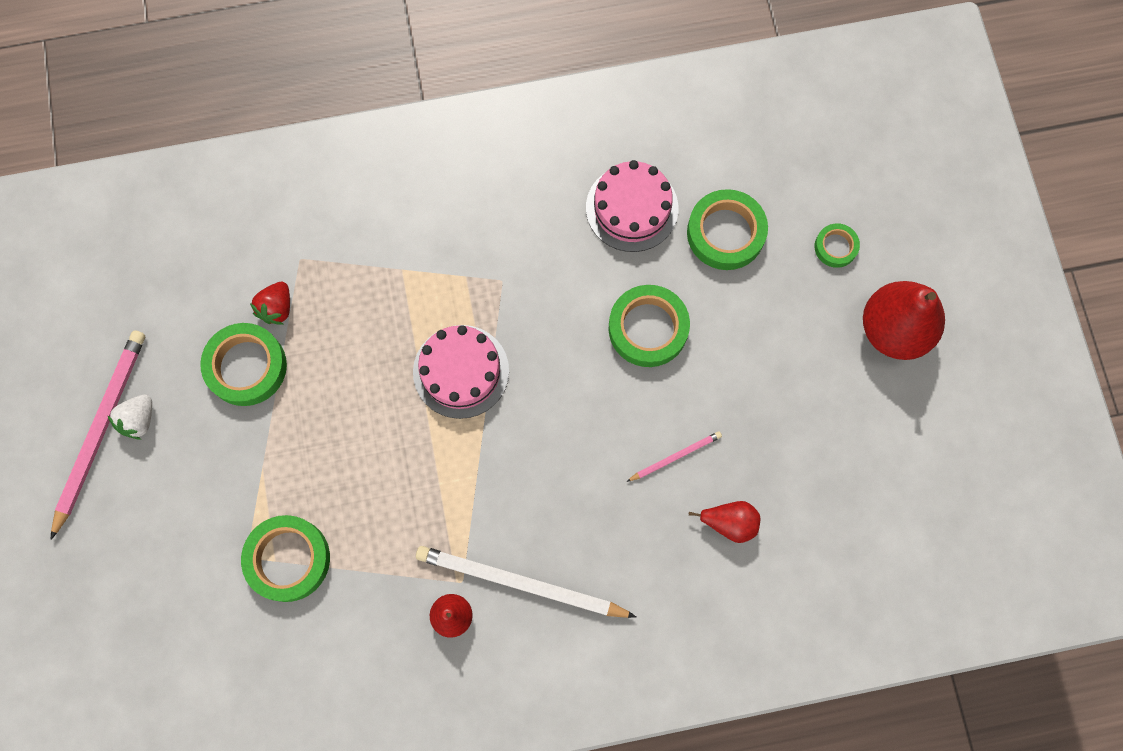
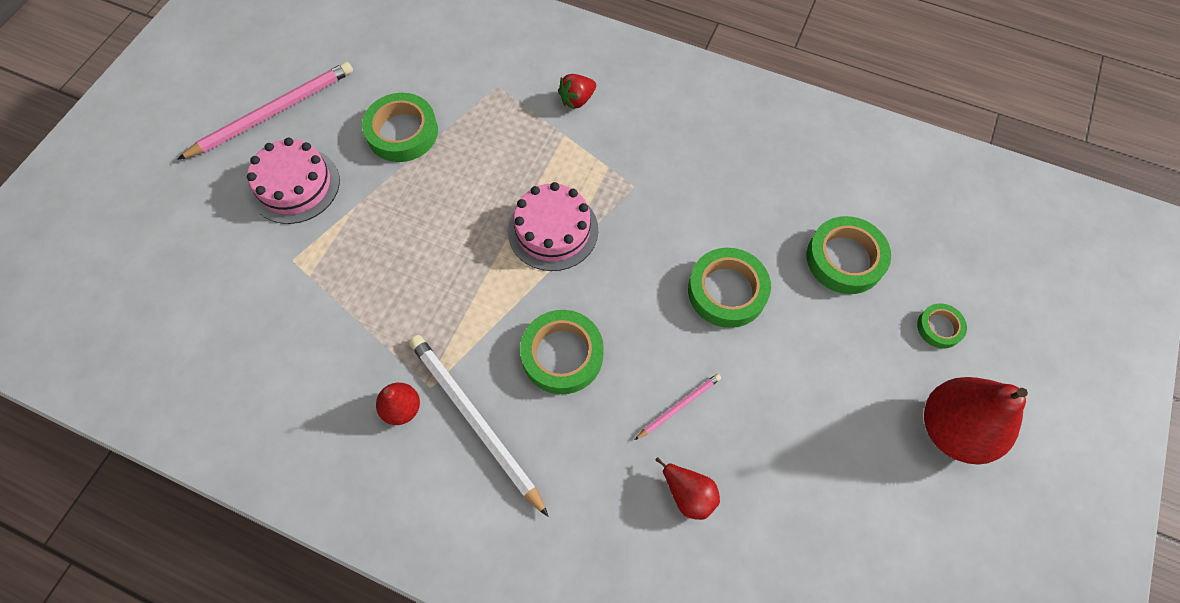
camera: 35 degrees right, 10 degrees down
(139, 420) = (302, 122): white strawberry -> none
(277, 308) = (455, 107): red strawberry -> red strawberry (577, 100)
(288, 559) = (319, 281): green tape -> green tape (562, 355)
(632, 208) = (776, 195): pink cake -> pink cake (295, 185)
(675, 457) = (679, 406): pink pencil -> pink pencil turned 45 degrees counterclockwise

